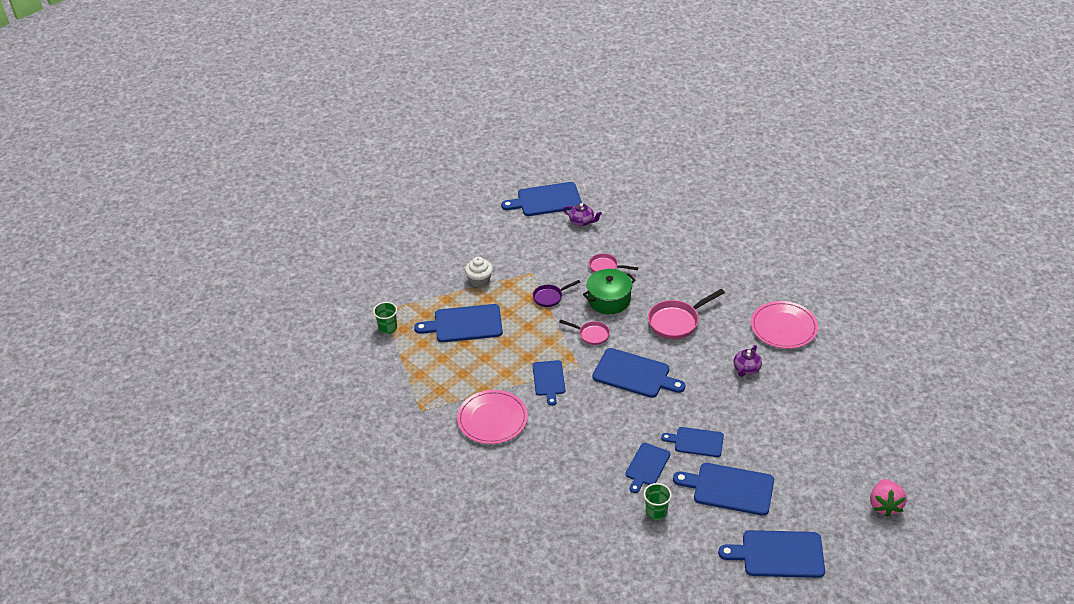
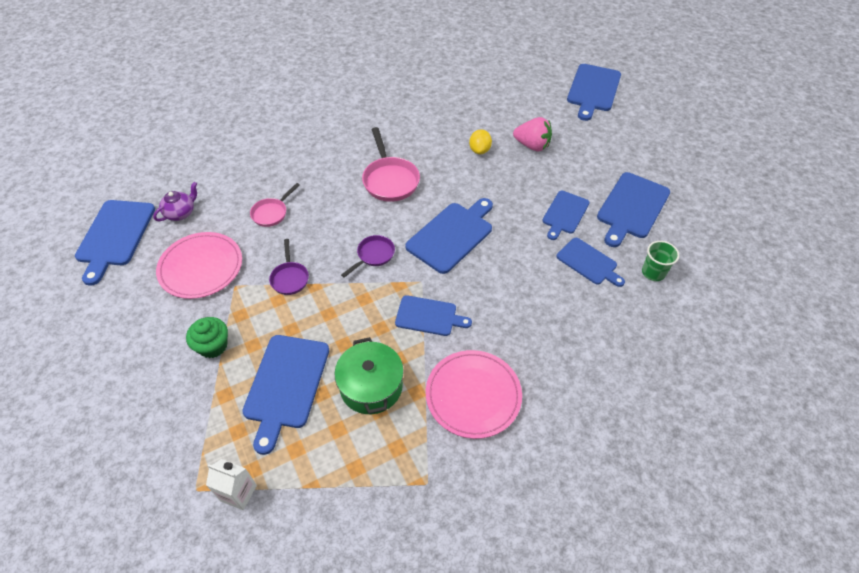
camera: 75 degrees left, 10 degrees up
(387, 328) = (238, 493): green cup -> white carton
(479, 280) = (213, 346): white cupcake -> green cupcake
(591, 335) = (373, 255): pink pan -> purple pan
(609, 300) = (326, 225): green pot -> green pot (371, 386)
(746, 369) = (479, 150): purple teapot -> yellow lemon
(778, 554) = (717, 198): blue cutting board -> blue cutting board (593, 90)
(783, 327) = (435, 110): pink plate -> pink plate (201, 267)
(885, 505) = (668, 117): pink strawberry -> pink strawberry (532, 145)

